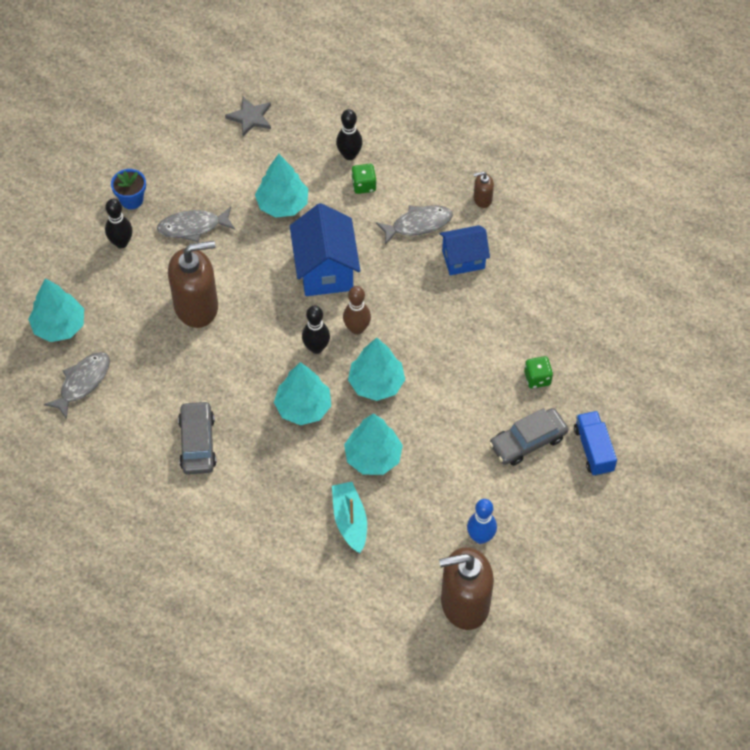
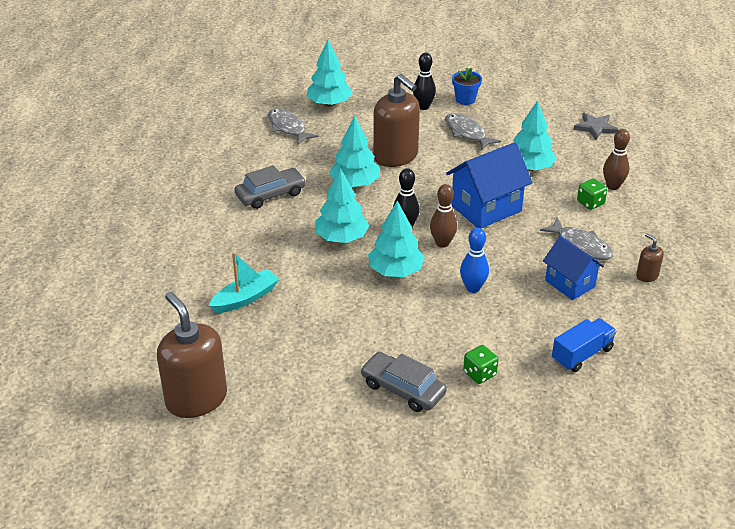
camera: 65 degrees right, 20 degrees down
(82, 383) = (288, 127): grey fish -> grey fish turned 135 degrees counterclockwise
(349, 155) = (613, 186): black bowling pin -> brown bowling pin
(373, 457) = (318, 292): turquoise tree -> turquoise tree (355, 183)
(480, 537) = (275, 388): blue bowling pin -> blue bowling pin (473, 288)
(593, 449) = (427, 442): blue truck -> blue truck (582, 354)

